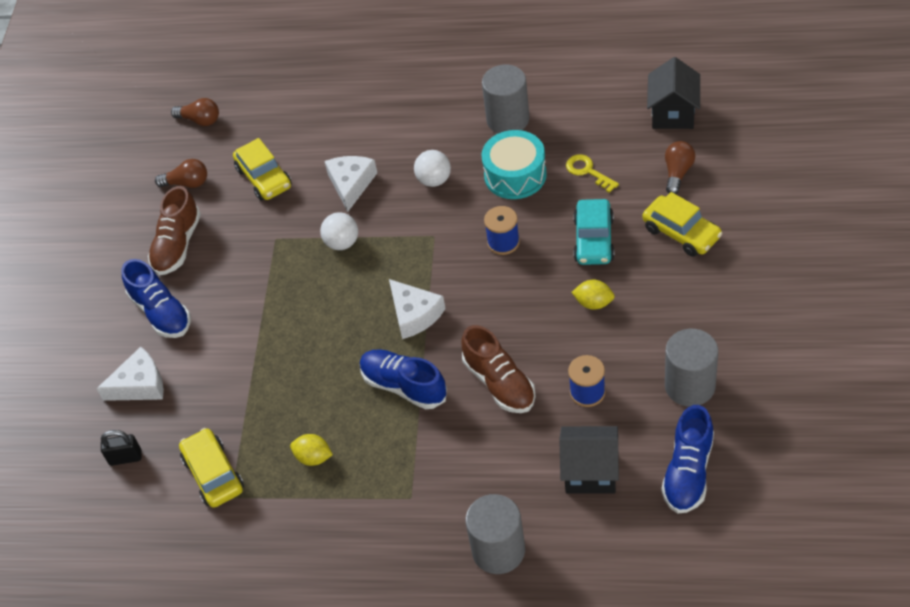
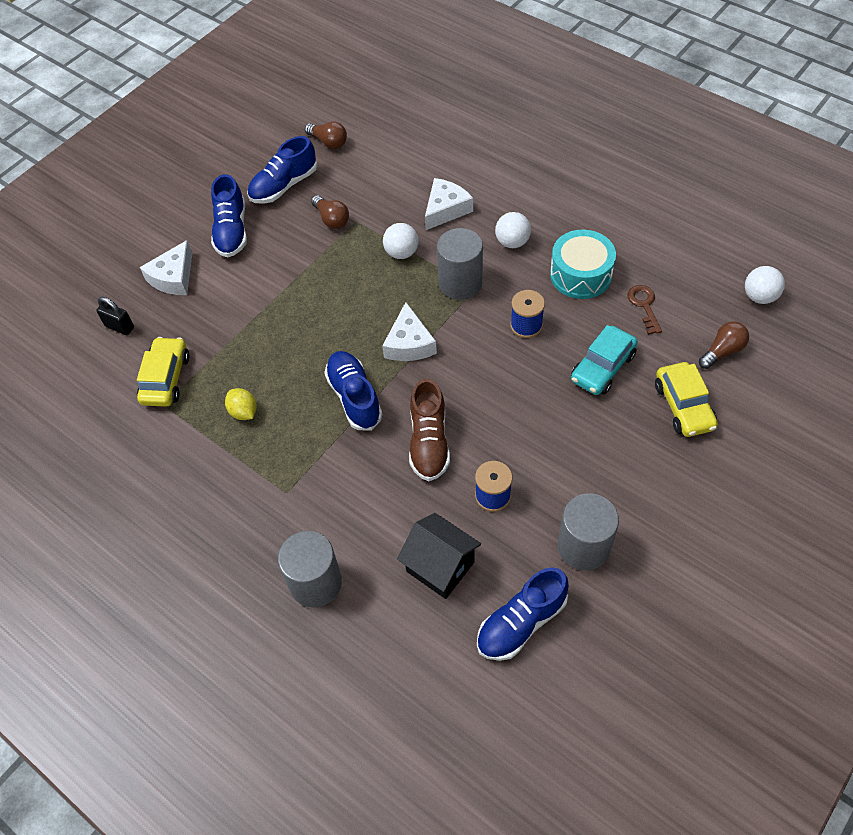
camera: 30 degrees right, 5 degrees up
(140, 385) = (173, 277): white cheese -> white cheese turned 105 degrees clockwise
(177, 245) = (284, 186): brown shoe -> blue shoe
(200, 120) = (376, 98): brown light bulb -> brown light bulb (331, 219)
(264, 178) = (386, 168): yellow car -> none
(508, 119) = (611, 224): grey cylinder -> grey cylinder (460, 283)
(588, 171) = (644, 305): yellow key -> brown key
(593, 303) = (559, 422): yellow lemon -> none
(673, 113) = (759, 296): black house -> white ball

